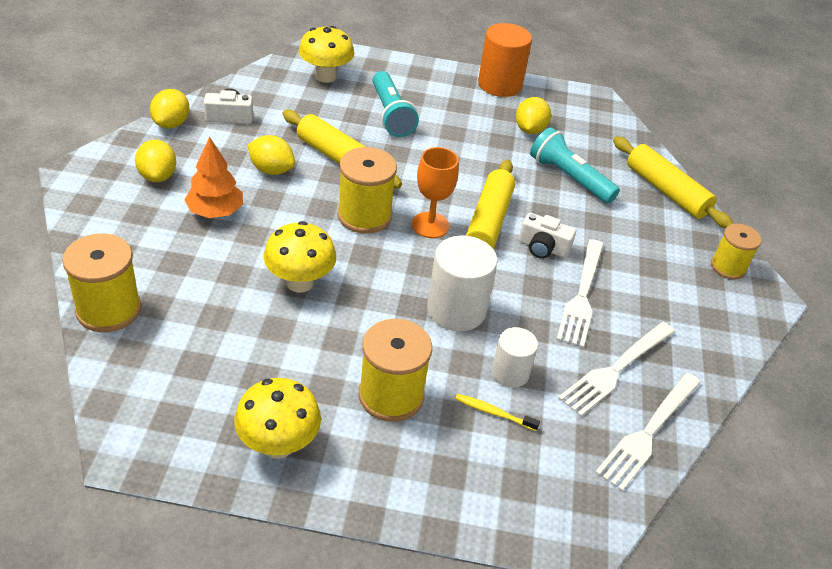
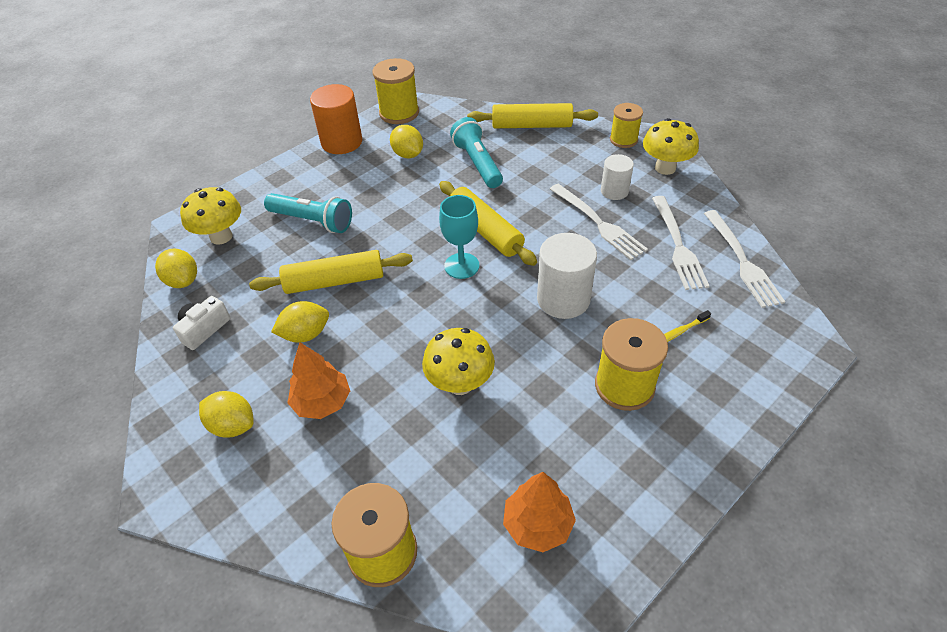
camera: 45 degrees left, 5 degrees up
(171, 124) = (168, 379): yellow lemon -> yellow lemon (183, 281)
(197, 393) = (537, 524): none -> orange tree
(278, 444) = (631, 490): yellow mushroom -> yellow mushroom (665, 168)
(364, 216) = (417, 300): yellow spool -> yellow spool (399, 113)
(430, 225) = (461, 266): orange goblet -> turquoise goblet
(510, 373) = (646, 303): white cylinder -> white cylinder (614, 191)
(543, 248) = (536, 216): white camera -> none
(569, 178) = (477, 163): turquoise flashlight -> turquoise flashlight turned 75 degrees clockwise

